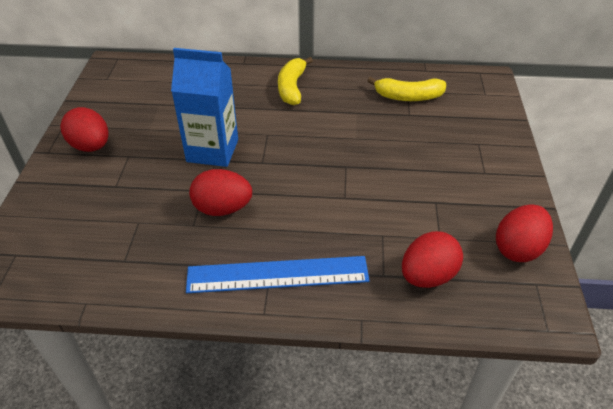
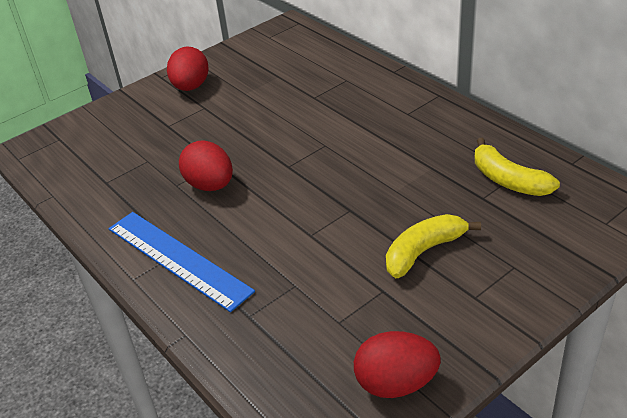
camera: 50 degrees right, 5 degrees down
(212, 150) = (265, 135): blue carton -> none
(292, 88) = (404, 114): yellow banana -> yellow banana (423, 251)
(427, 276) = (280, 343): red egg -> none

